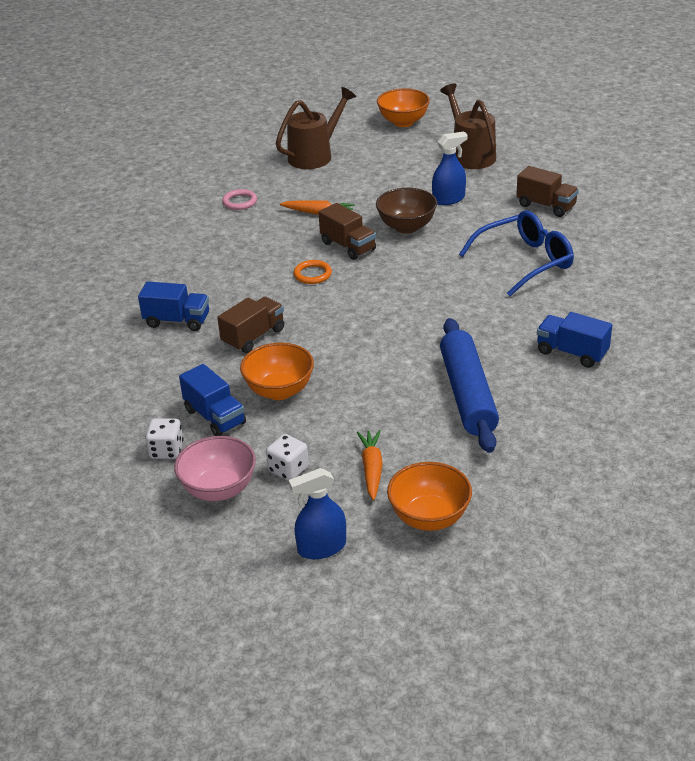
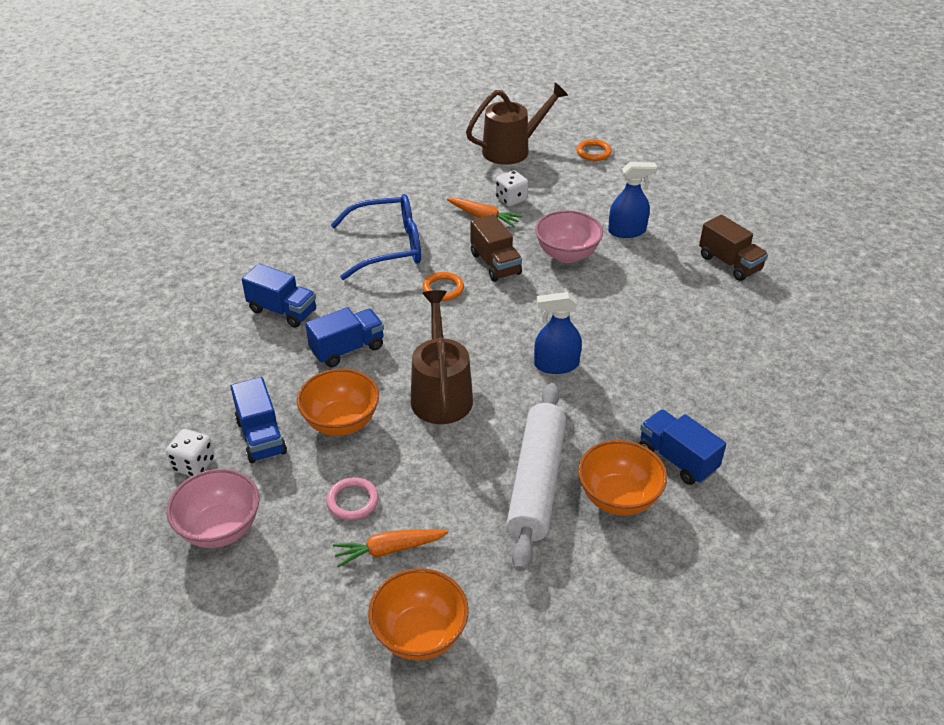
camera: 15 degrees right, 5 degrees up
(240, 202) = (412, 186): pink ring -> pink ring (352, 501)
(253, 337) = (347, 349): brown truck -> blue truck
(288, 469) = (302, 524): white dice -> white dice (511, 199)
(321, 547) = (287, 638): blue spray bottle -> blue spray bottle (556, 365)
(372, 469) = (388, 550): orange carrot -> orange carrot turned 120 degrees counterclockwise
(388, 144) = (593, 152): none -> orange ring
(403, 122) = (621, 130): orange bowl -> orange bowl (618, 498)
(406, 227) = (567, 254): brown bowl -> pink bowl
(467, 394) = (536, 482): blue rolling pin -> white rolling pin
(470, 155) = (674, 183): brown watering can -> brown watering can (441, 393)
(525, 261) = (676, 327): blue glasses -> blue glasses (388, 246)

